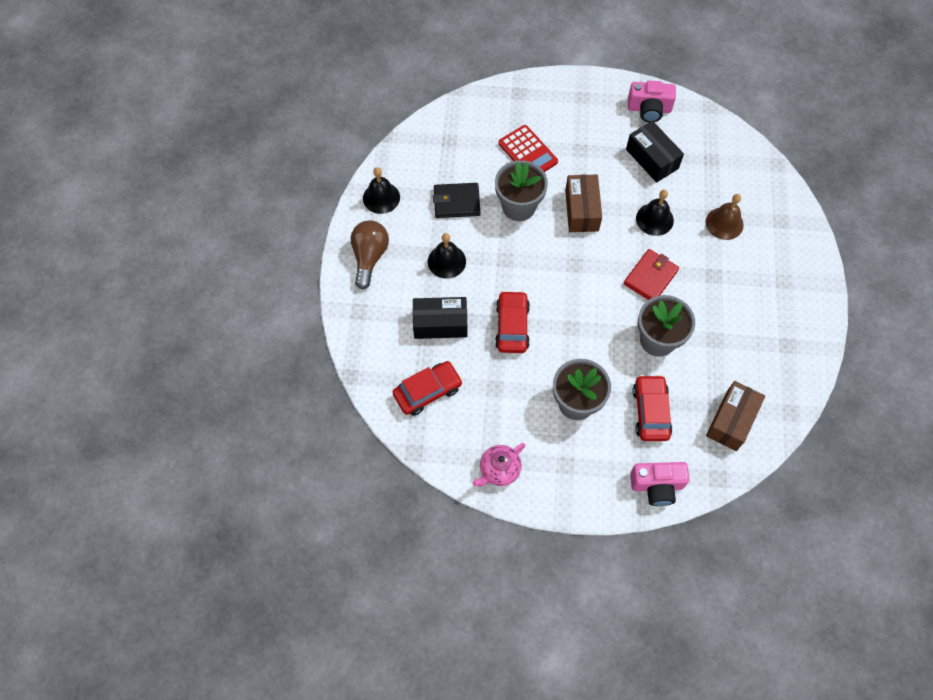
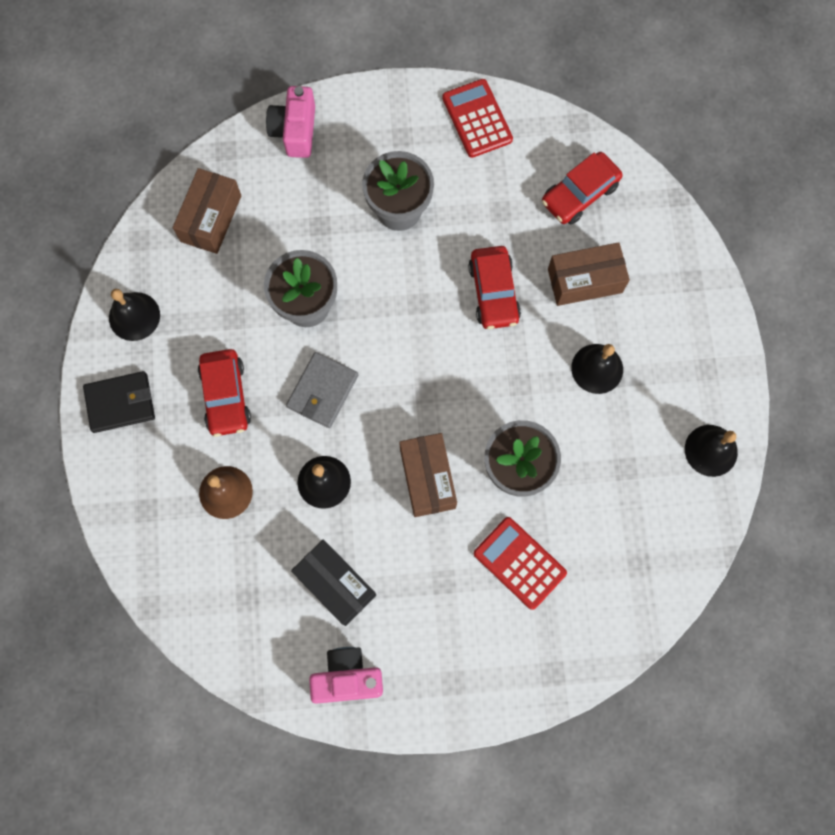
camera: 170 degrees right, 10 degrees up
(369, 257) = (700, 357): brown light bulb -> none
(440, 323) = (585, 281): black box -> brown box
(456, 202) = (604, 461): black wallet -> black wallet (120, 403)
(499, 470) = (477, 119): pink teapot -> red calculator
(650, 277) = (322, 391): red wallet -> grey wallet
(650, 412) = (308, 213): red car -> red car (226, 396)
(657, 486) = (295, 131): pink camera -> pink camera turned 75 degrees counterclockwise
(793, 353) = (134, 316): none -> black bell

